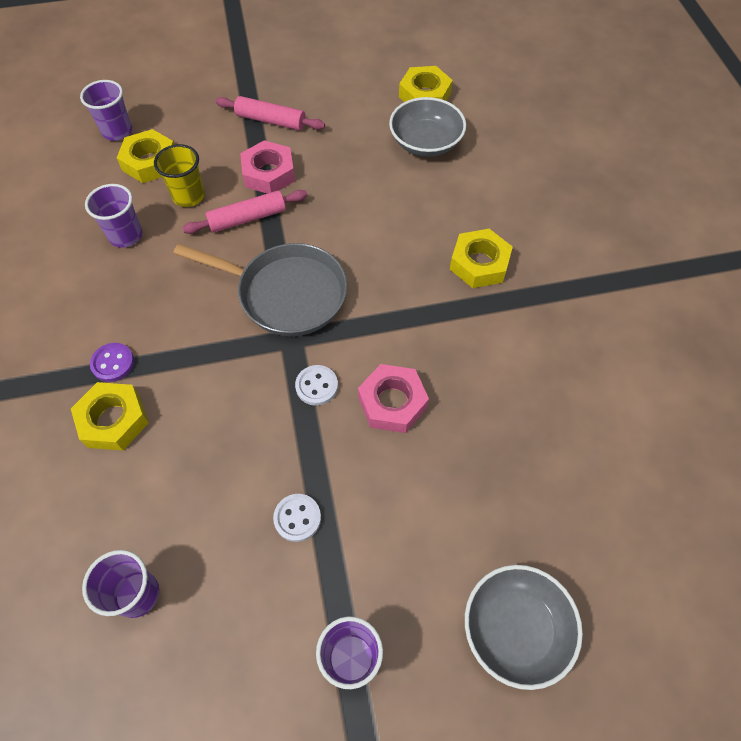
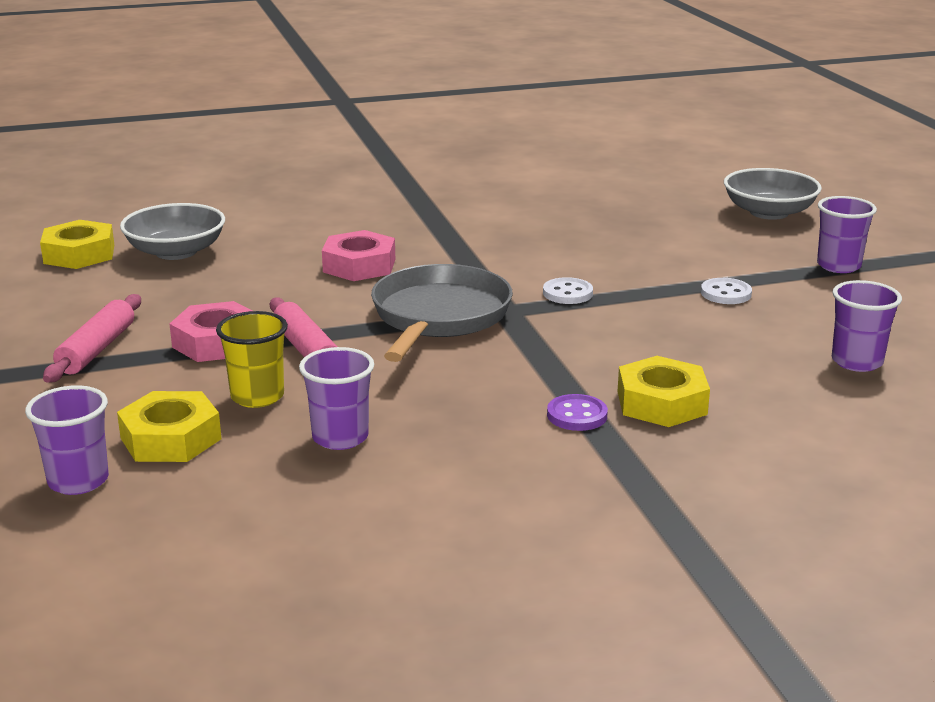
camera: 95 degrees left, 35 degrees down
(392, 402) = (574, 258): pink nut -> pink nut (359, 265)
(479, 264) = (382, 225): yellow nut -> none

